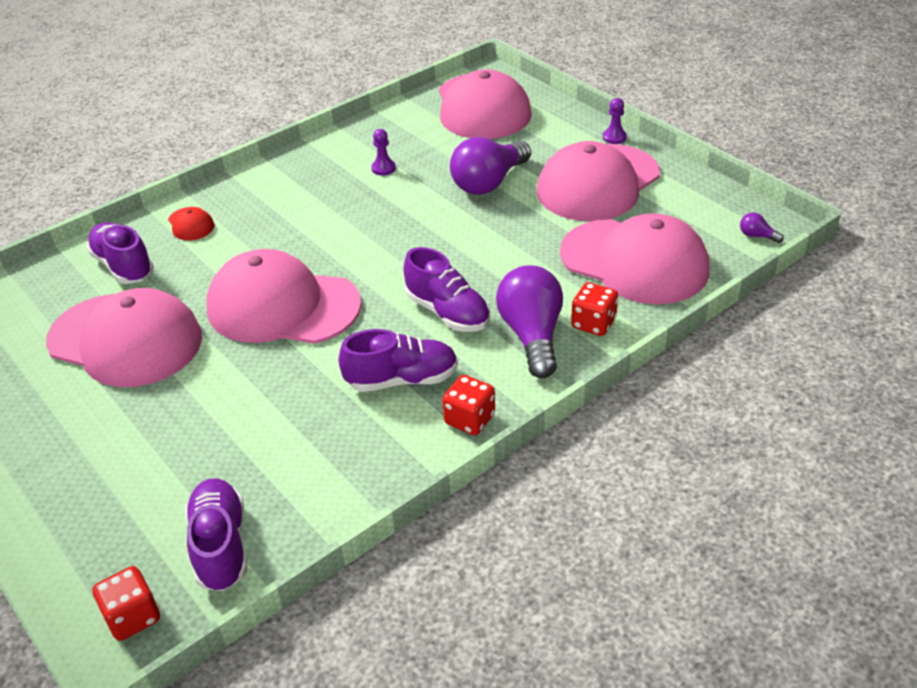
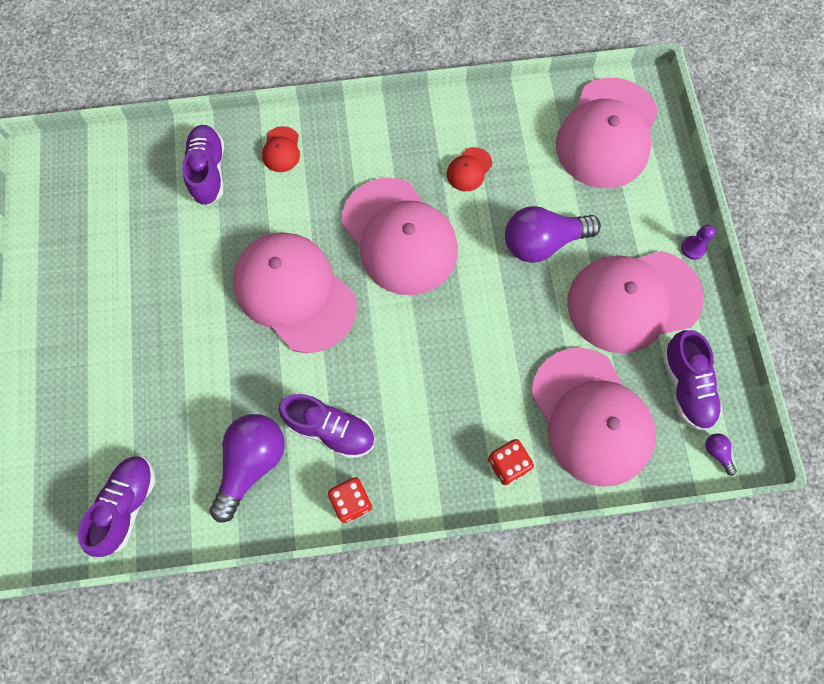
camera: 30 degrees right, 30 degrees up
(125, 340) = (168, 259): pink cap -> pink cap (399, 236)
(132, 617) = (47, 529): red dice -> none
(383, 168) = (469, 169): purple pawn -> red cap
(448, 312) = (408, 379): purple shoe -> purple shoe (686, 386)
(532, 335) = (453, 446): purple light bulb -> purple light bulb (251, 464)

